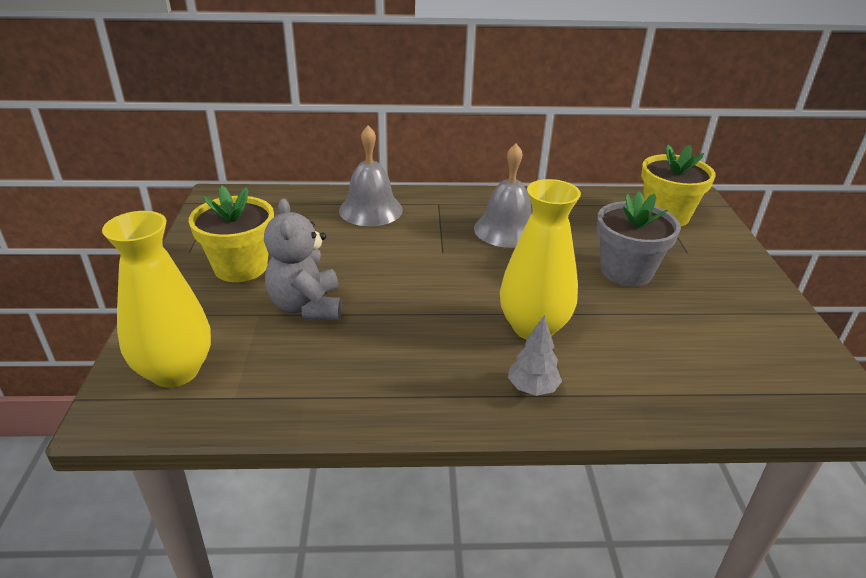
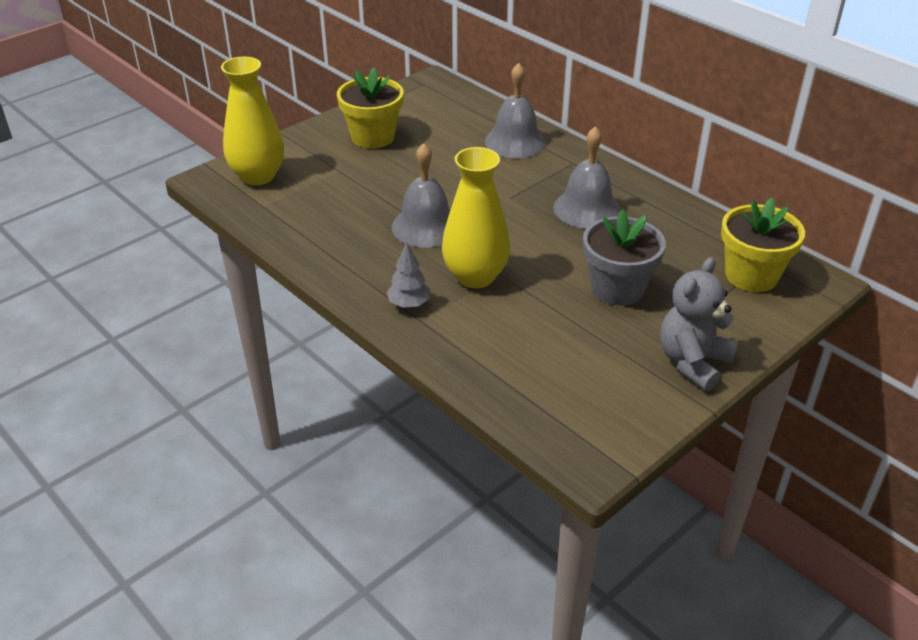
camera: 50 degrees right, 5 degrees up
(307, 306) = (370, 181): grey teddy bear -> grey teddy bear (693, 362)
(424, 314) = (425, 226): none -> grey bell

